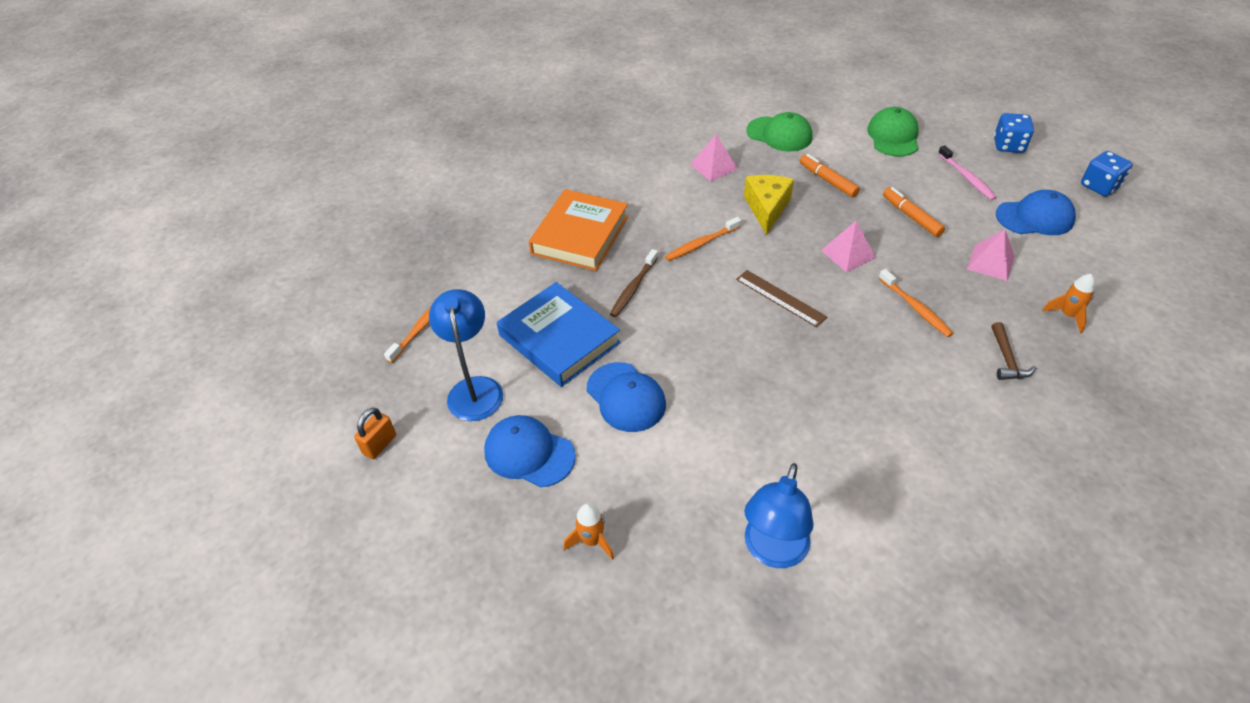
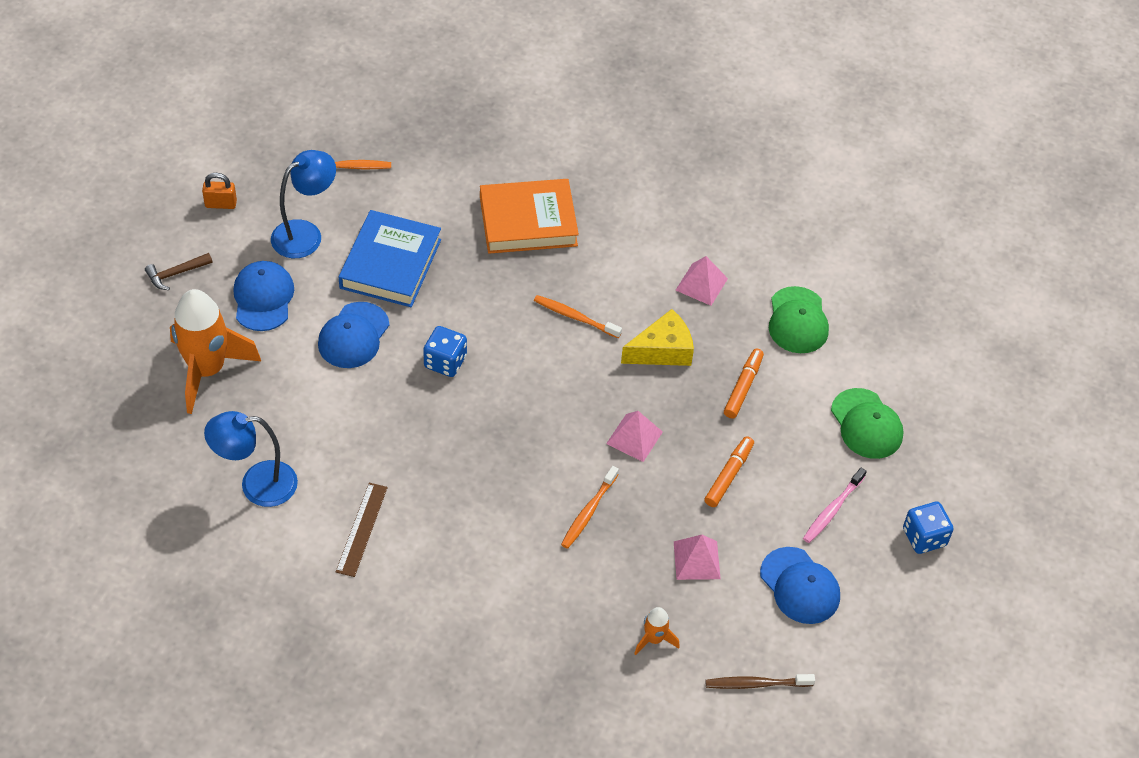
camera: 55 degrees right, 5 degrees up
(591, 541) = (207, 370): orange rocket -> orange rocket, size x2.24
(633, 287) = (483, 289): brown toothbrush -> brown toothbrush (756, 684)
(780, 298) = (537, 403): brown ruler -> brown ruler (362, 529)
(893, 136) = (866, 424): green cap -> green cap turned 90 degrees clockwise
(1006, 359) = (560, 599): brown hammer -> brown hammer (175, 274)
(1099, 186) = (901, 639): blue dice -> blue dice (445, 362)

